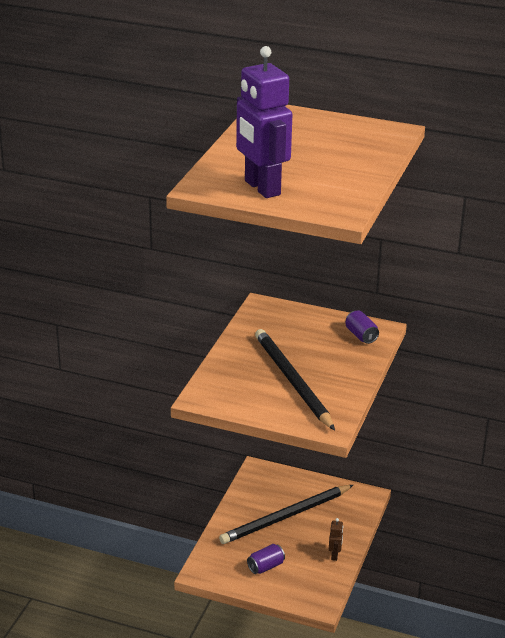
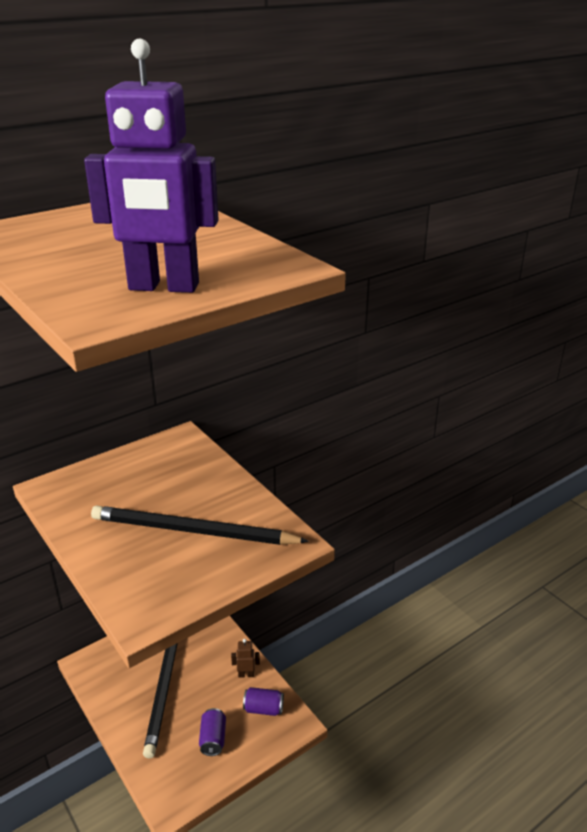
camera: 55 degrees left, 0 degrees up
(335, 555) = (246, 674): brown robot -> brown robot turned 45 degrees counterclockwise
(361, 336) = (176, 452): purple can -> purple can (263, 709)

